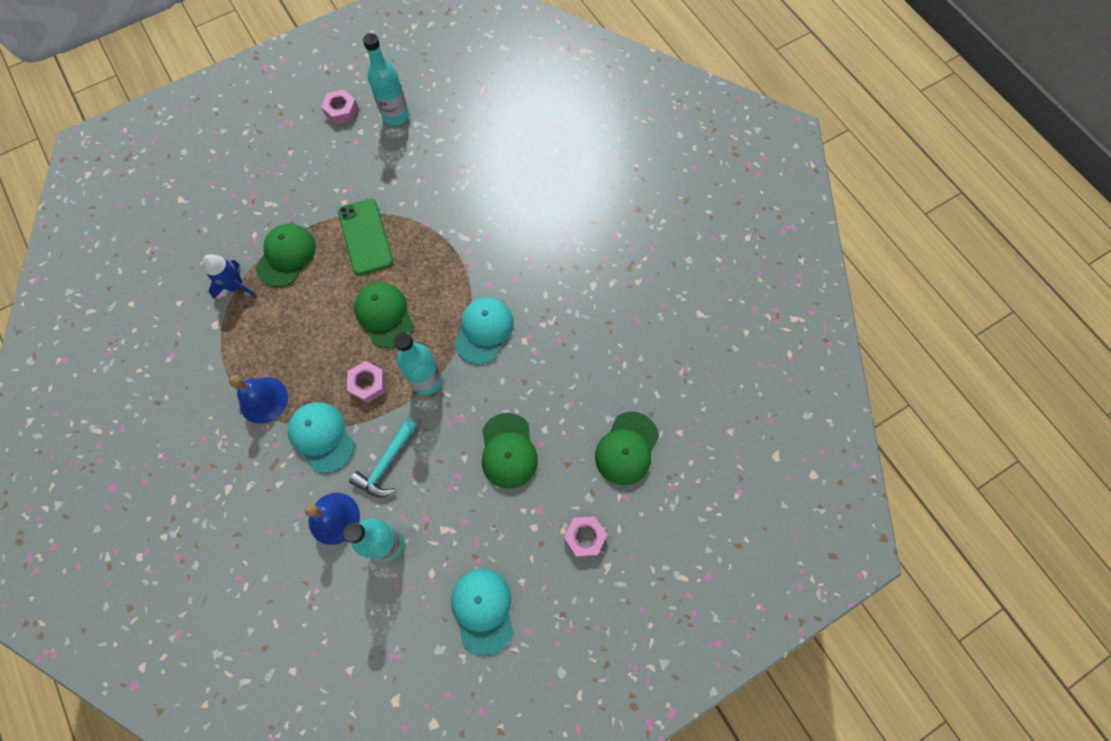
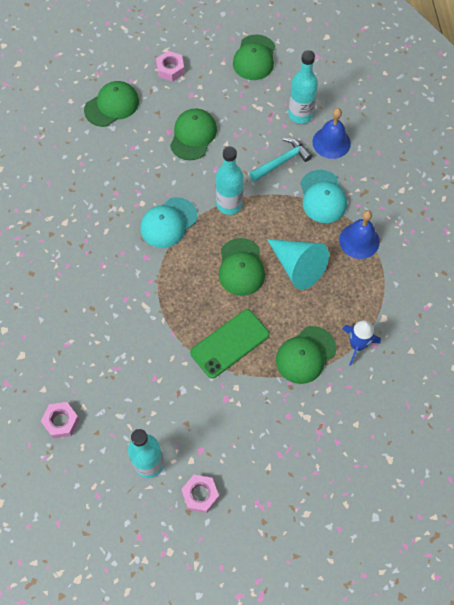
camera: 155 degrees left, 5 degrees down
(324, 341) = (297, 267): none -> turquoise cone
(365, 237) = (229, 343): green phone -> green phone turned 45 degrees clockwise
(368, 384) = (274, 220): pink nut -> pink nut (61, 422)
(483, 610) = (254, 58): turquoise cap -> green cap

